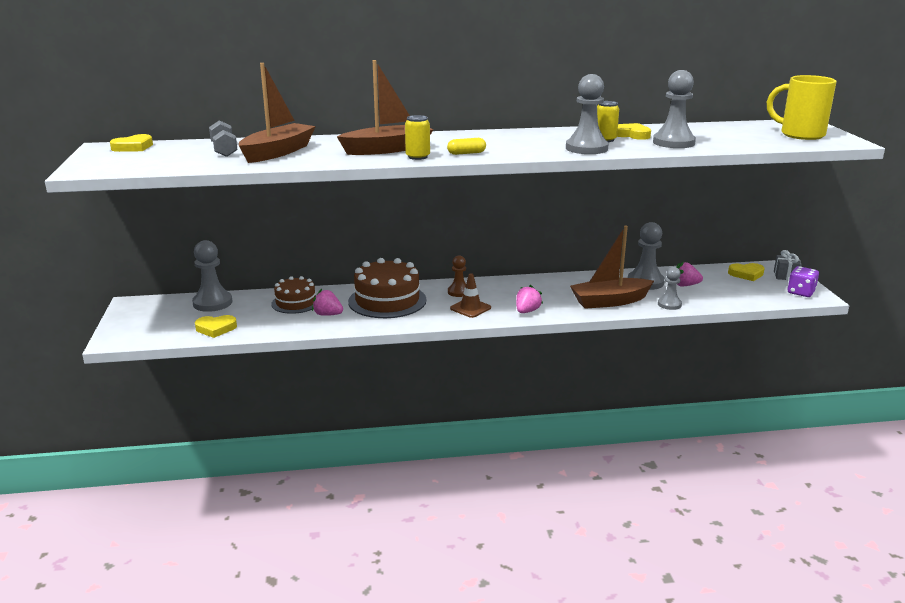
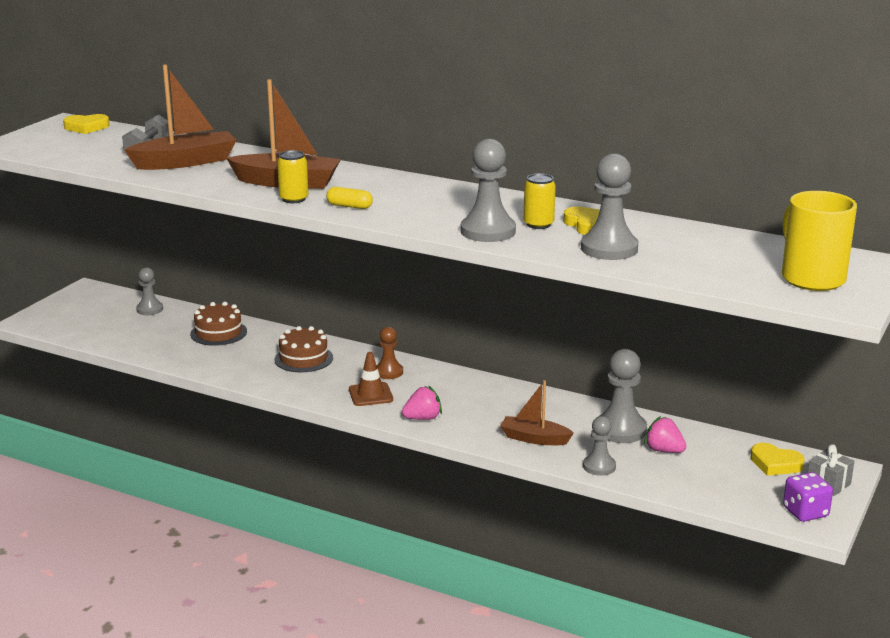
camera: 35 degrees right, 0 degrees up
(212, 303) = (150, 309): grey pawn -> grey pawn, size x0.61
(216, 328) = (116, 337): yellow heart -> none
(327, 315) = (227, 355): pink strawberry -> none
(387, 301) = (303, 358): brown cake -> brown cake, size x0.61
(609, 301) = (534, 438): brown boat -> brown boat, size x0.62

